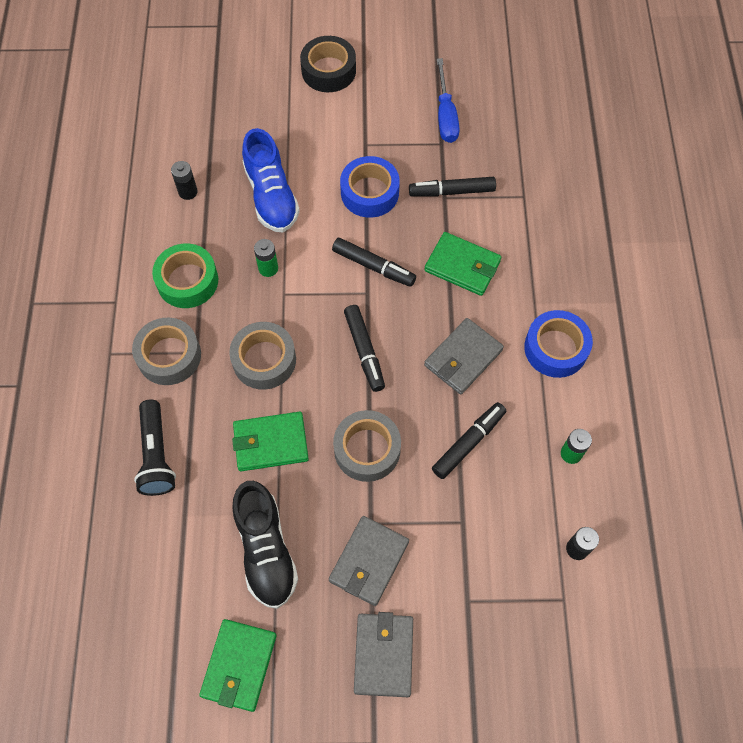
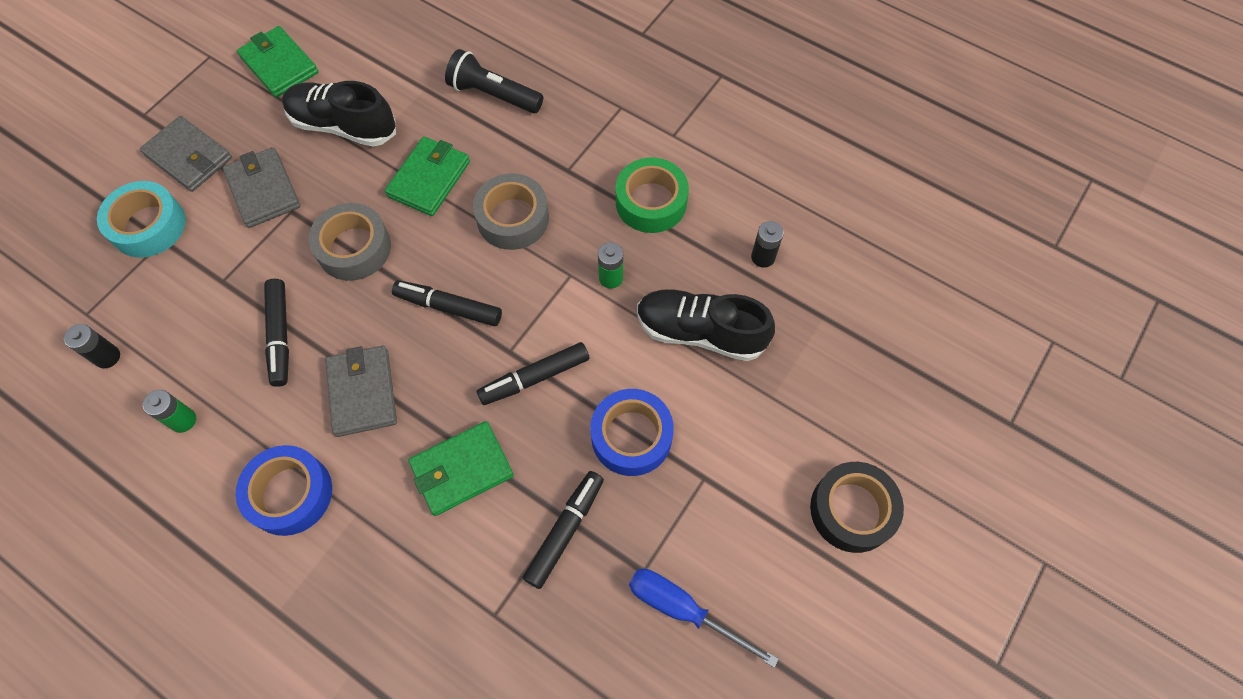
camera: 125 degrees right, 0 degrees up
(169, 356) = (581, 148): grey tape -> none
(271, 196) = (700, 332): blue shoe -> black shoe
(465, 625) = (148, 226): none -> turquoise tape

